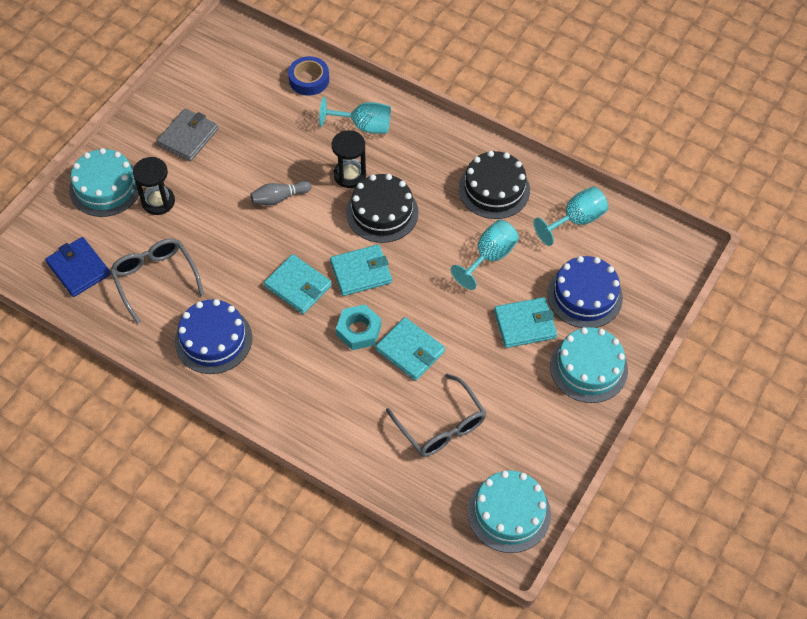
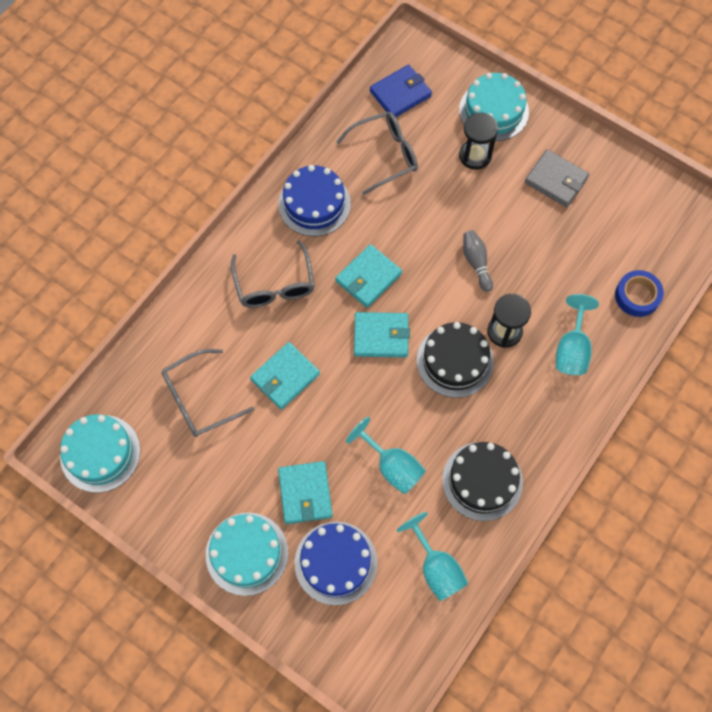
camera: 95 degrees right, 10 degrees up
(309, 368) = (275, 285): none -> grey glasses
(358, 330) = (312, 330): turquoise nut -> none
(361, 272) = (381, 336): turquoise wallet -> turquoise wallet turned 75 degrees counterclockwise

